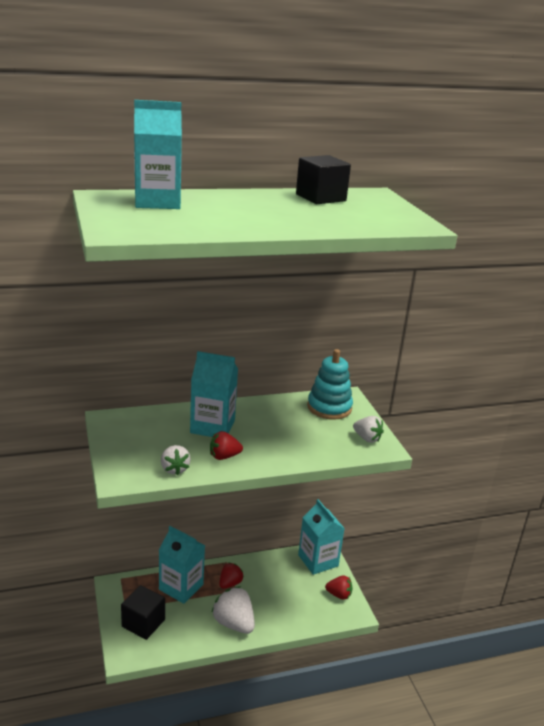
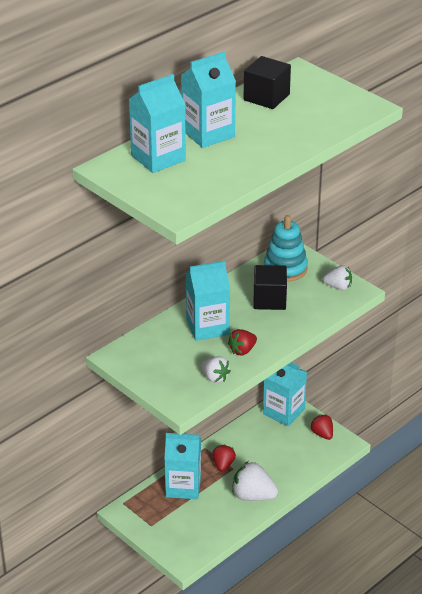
camera: 25 degrees left, 10 degrees up
(143, 623) = (177, 530): black cube -> black cube (269, 300)
(229, 202) = (208, 134): none -> turquoise carton
(339, 595) = (322, 434): red strawberry -> red strawberry turned 105 degrees counterclockwise

